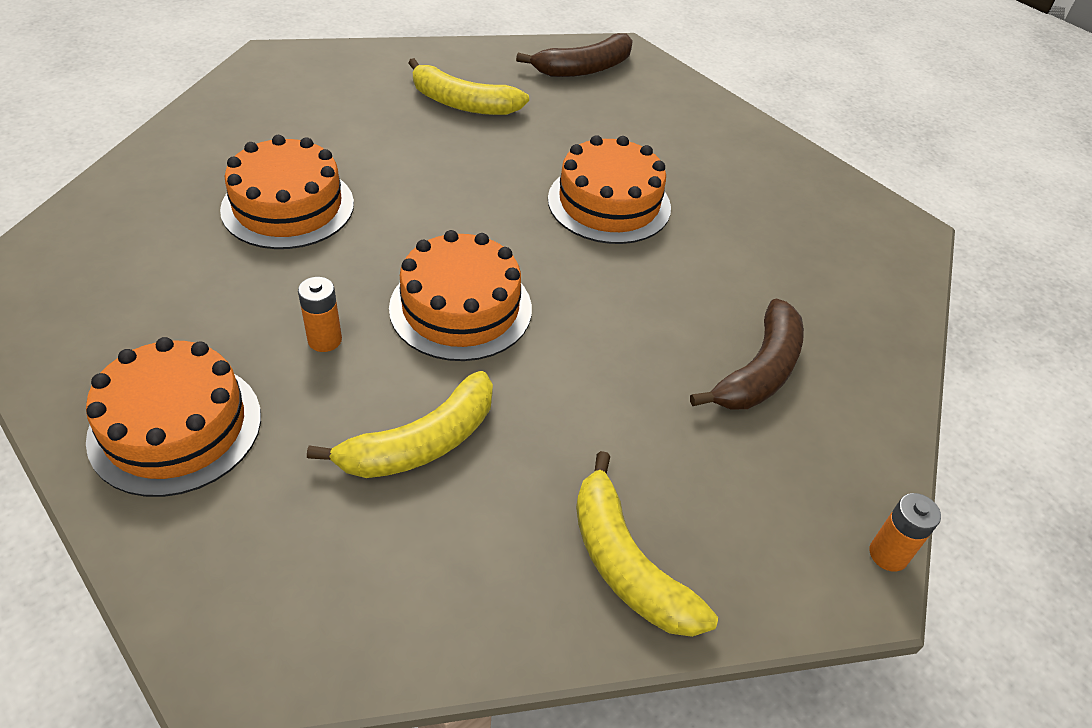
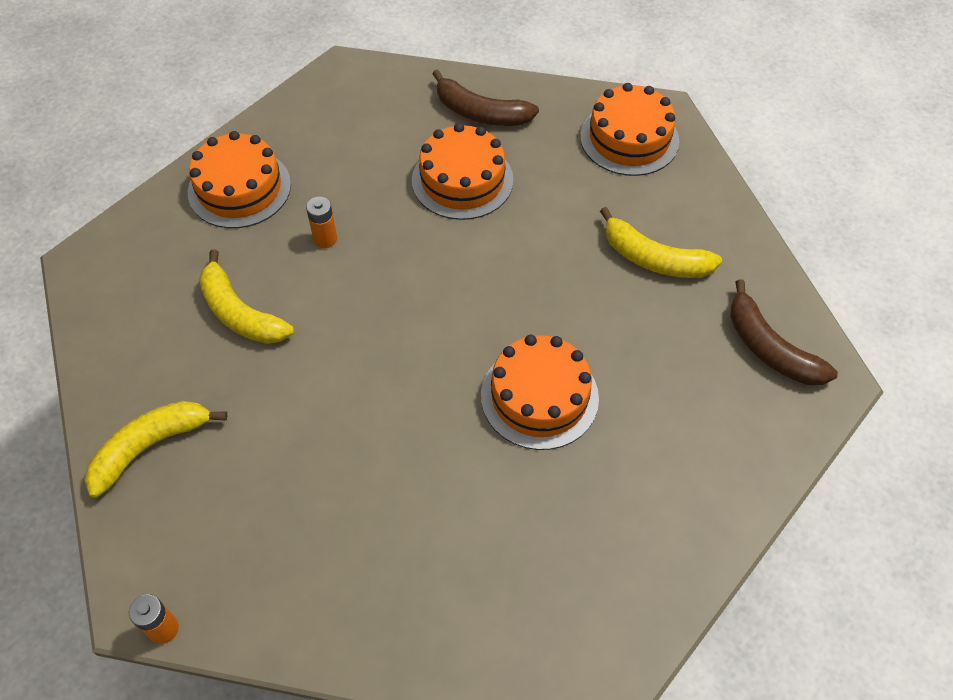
camera: 85 degrees right, 10 degrees up
(460, 308) = (374, 310): orange cake -> orange cake (629, 138)
(463, 103) = (654, 258): yellow banana -> yellow banana turned 75 degrees counterclockwise
(759, 371) = (343, 532): brown banana -> brown banana (481, 113)

